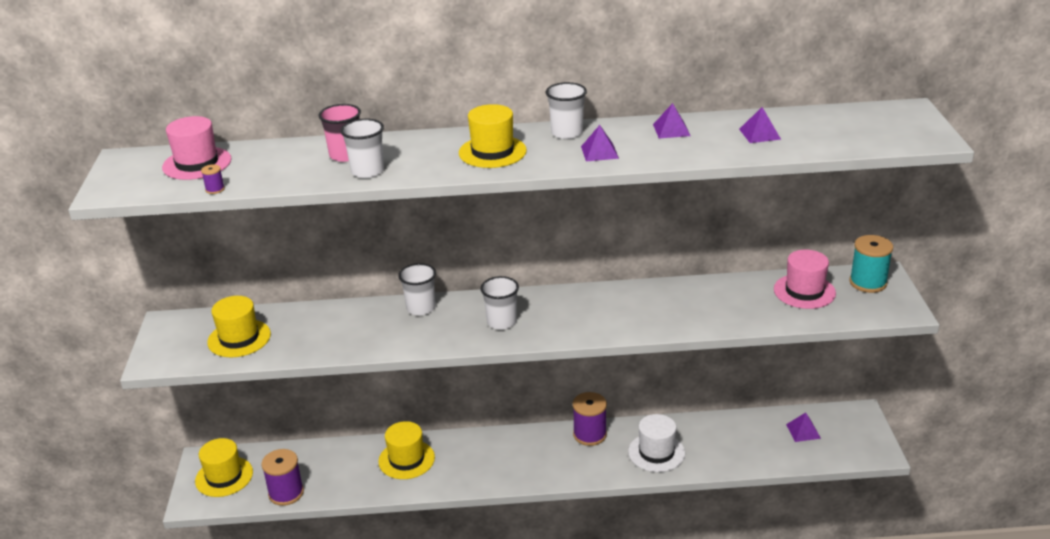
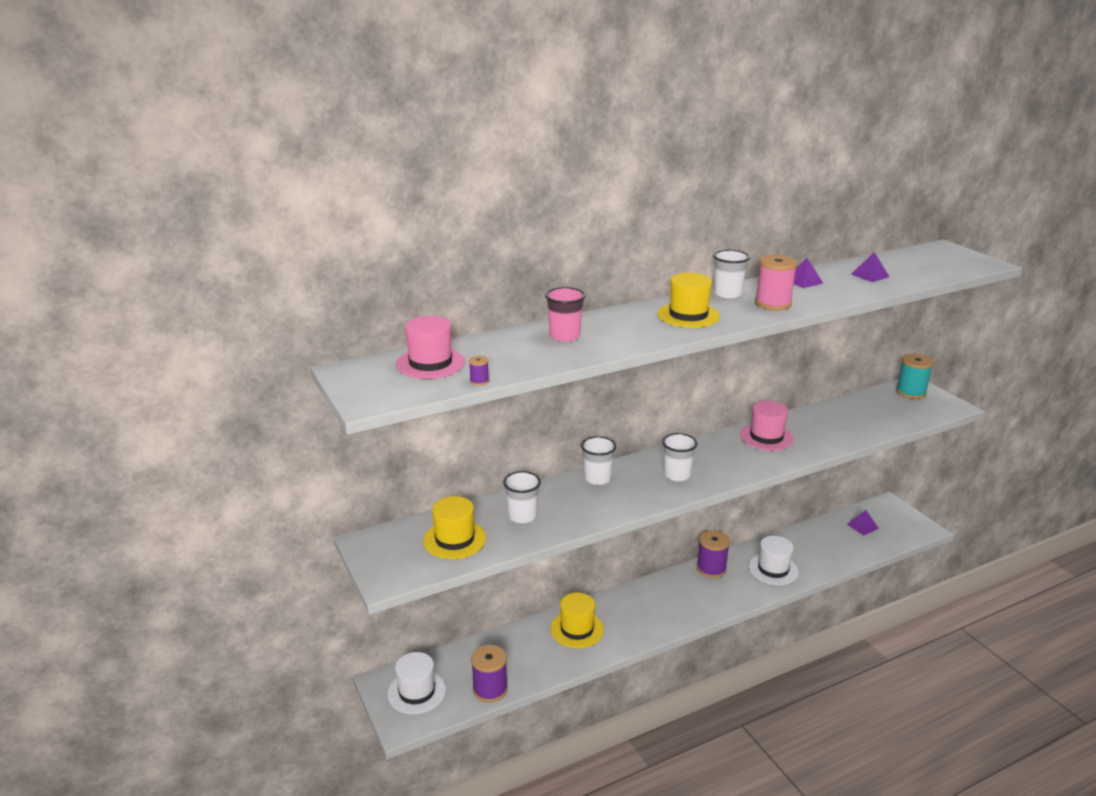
camera: 25 degrees left, 5 degrees down
(224, 476) = (416, 692): yellow hat -> white hat
(367, 171) = (602, 345): white cup -> white cup (522, 516)
(599, 152) = (773, 303): purple pyramid -> pink spool
(804, 291) = (875, 406): pink hat -> pink hat (766, 437)

